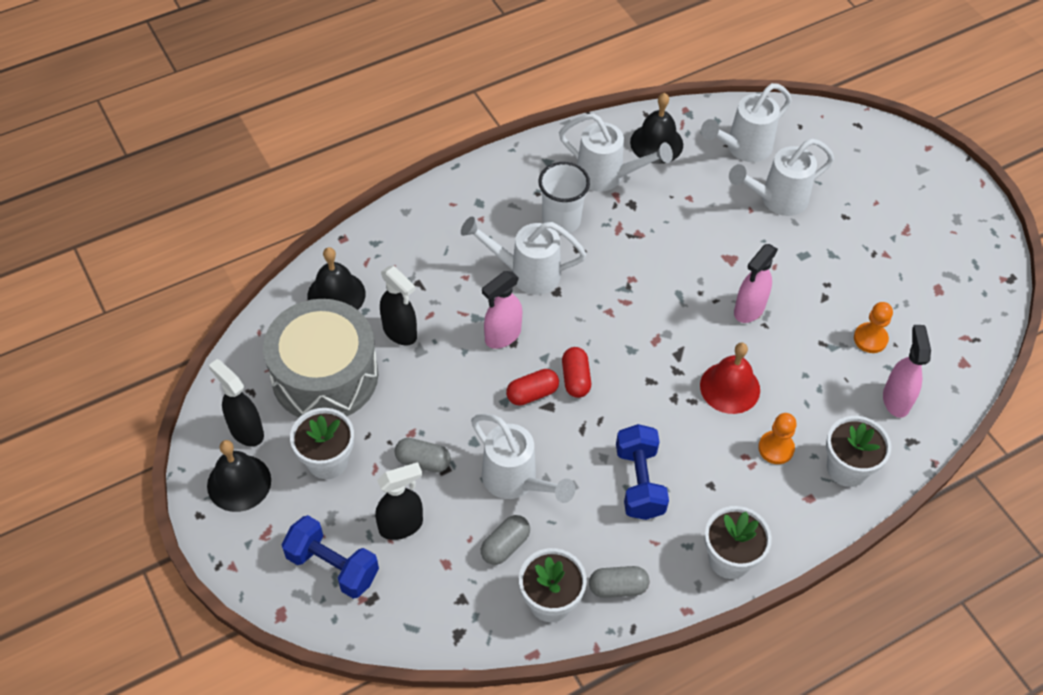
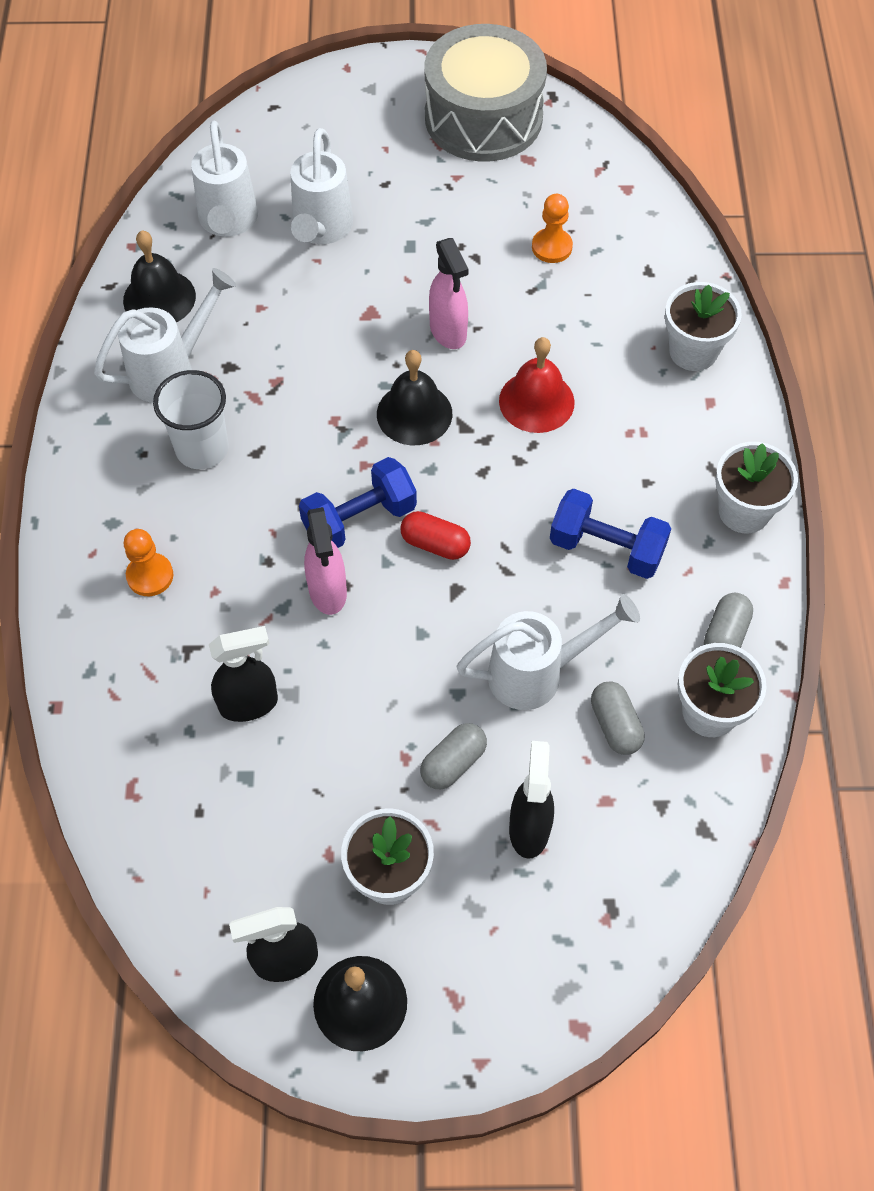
camera: 60 degrees left, 5 degrees up
(325, 375) = (259, 823): grey drum -> grey drum (483, 118)
(332, 566) = (544, 935): blue dumbbell -> blue dumbbell (359, 520)
(336, 295) = (141, 754): black bell -> black bell (414, 413)
(525, 273) = (253, 523): white watering can -> none
(532, 394) = (428, 599): red capsule -> none
(776, 448) = (635, 400): orange pawn -> orange pawn (150, 576)
(896, 400) = (637, 266): pink spray bottle -> none

